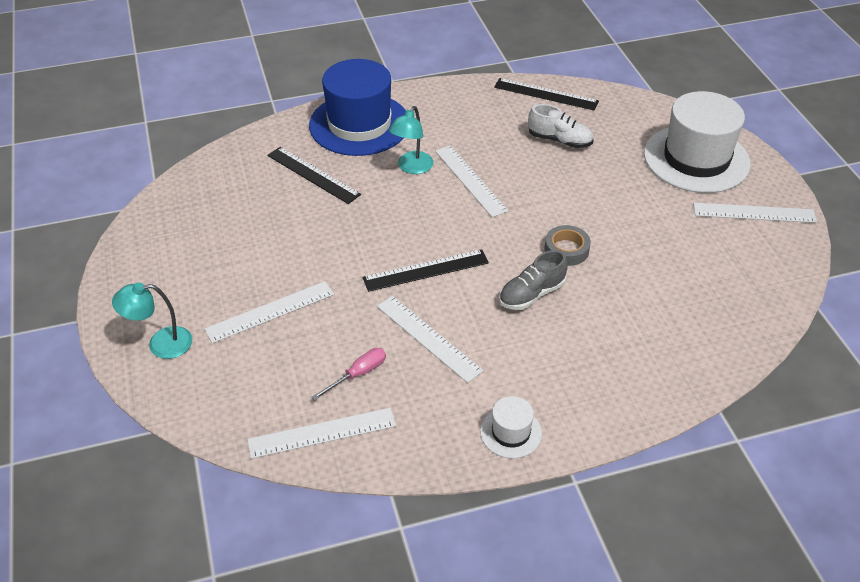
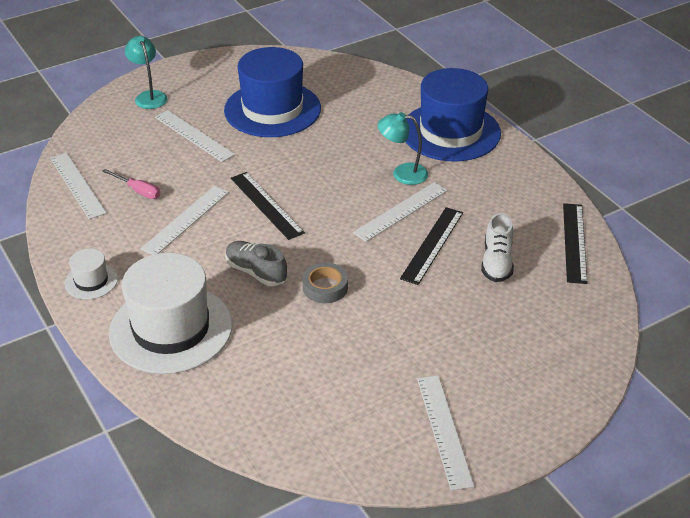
camera: 75 degrees right, 5 degrees down
(252, 239) = (272, 109): none -> blue hat
(313, 175) = (365, 121): black ruler -> black ruler (432, 245)
(696, 159) = (521, 374): white hat -> white hat (171, 329)

